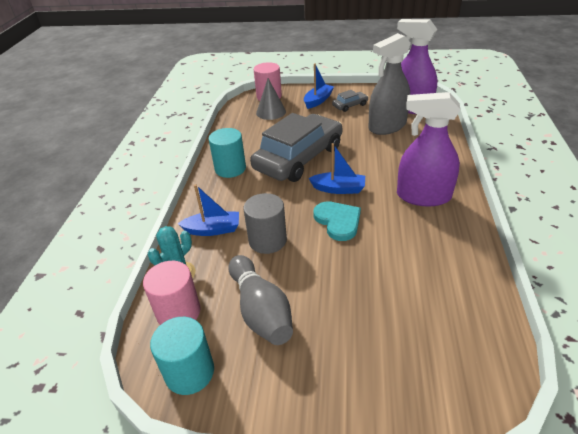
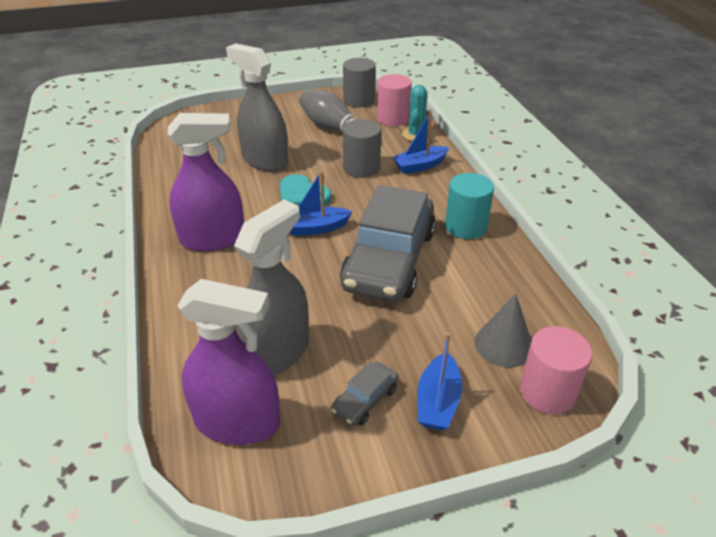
camera: 155 degrees right, 0 degrees up
(189, 372) = (359, 100): turquoise cylinder -> grey cylinder
(362, 276) = (265, 160): none -> grey spray bottle

